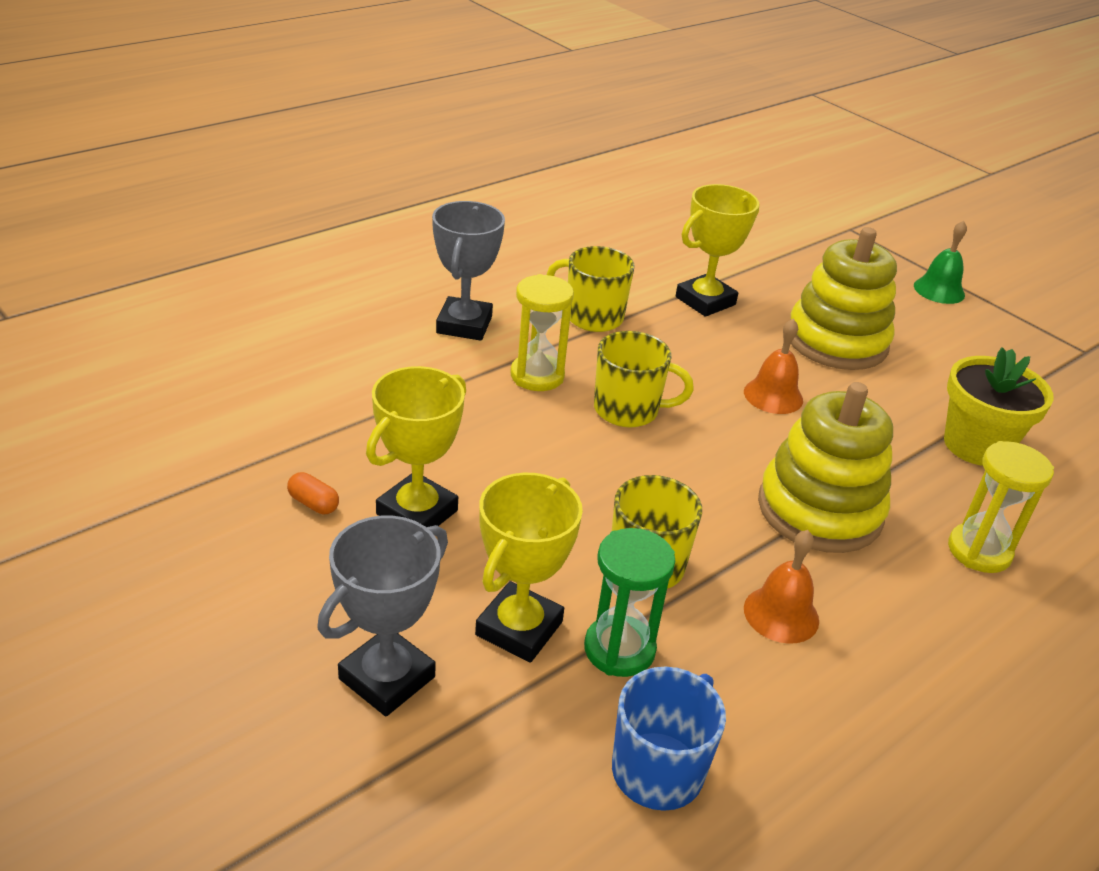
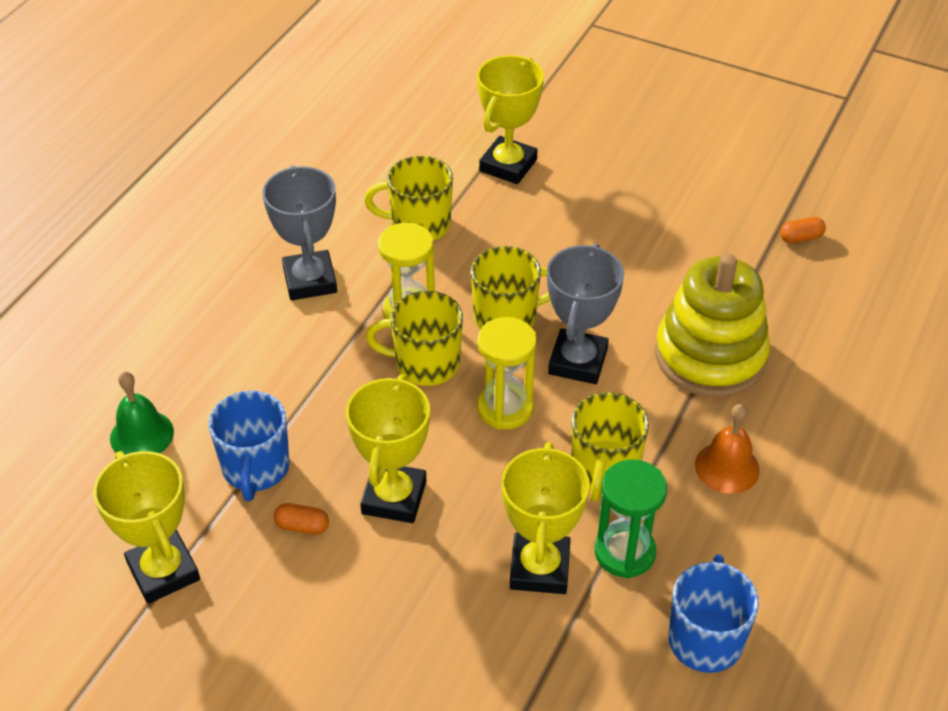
camera: 20 degrees left, 10 degrees up
(162, 491) = (163, 571): none -> yellow trophy
(307, 443) = (256, 469): none -> blue mug
(387, 678) = (466, 656): grey trophy -> grey trophy (578, 362)
(524, 419) = (425, 364): none -> yellow mug
(773, 396) = (618, 251): orange bell -> none
(836, 341) = (642, 168): yellow stacking toy -> none
(939, 290) = (701, 72): green bell -> green bell (142, 435)
(976, 445) = (801, 238): yellow flower pot -> orange capsule
(979, 551) = (845, 344): yellow hourglass -> yellow hourglass (505, 408)

